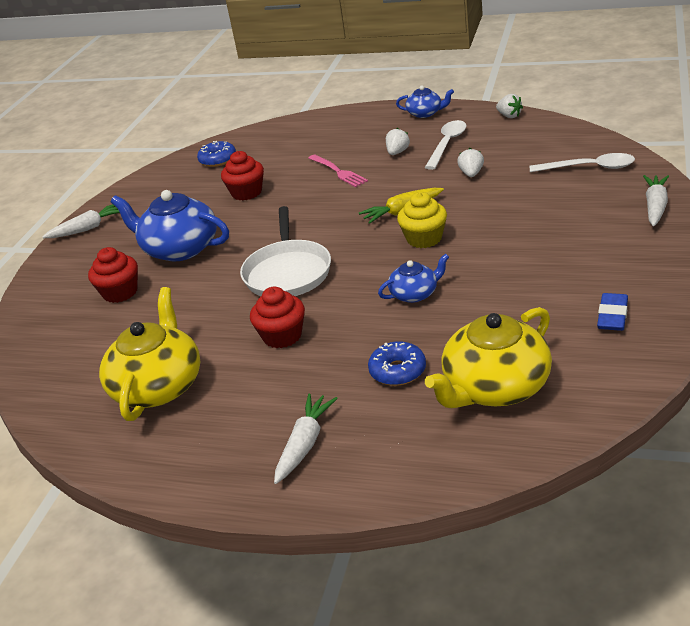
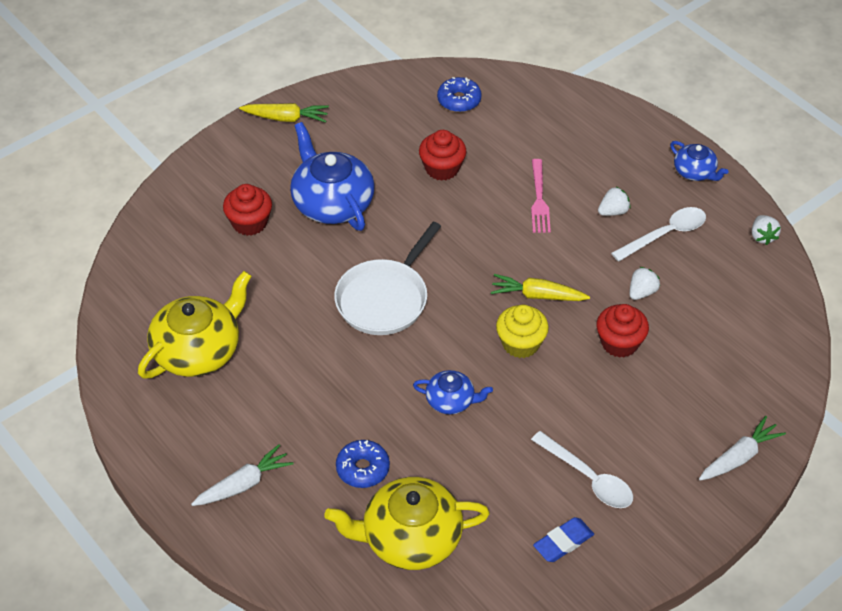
camera: 30 degrees right, 15 degrees up
(88, 228) = (286, 118): white carrot -> yellow carrot
(282, 336) = (319, 368): red cupcake -> red cupcake (619, 343)
(589, 168) = (745, 365): white spoon -> white spoon (588, 478)

